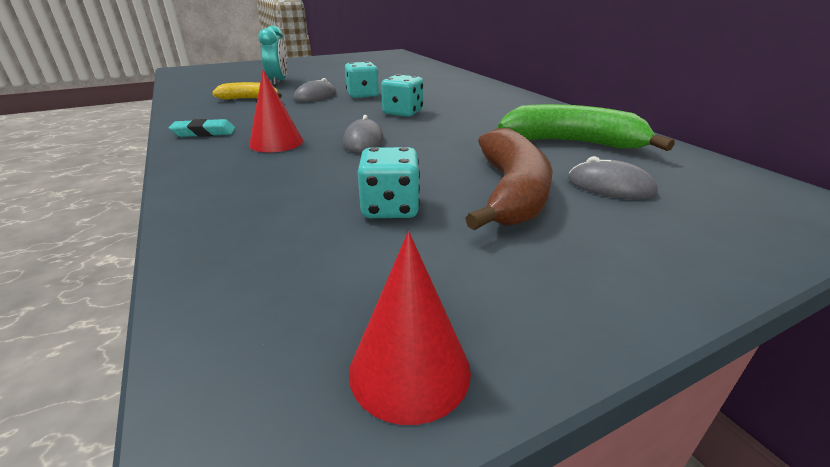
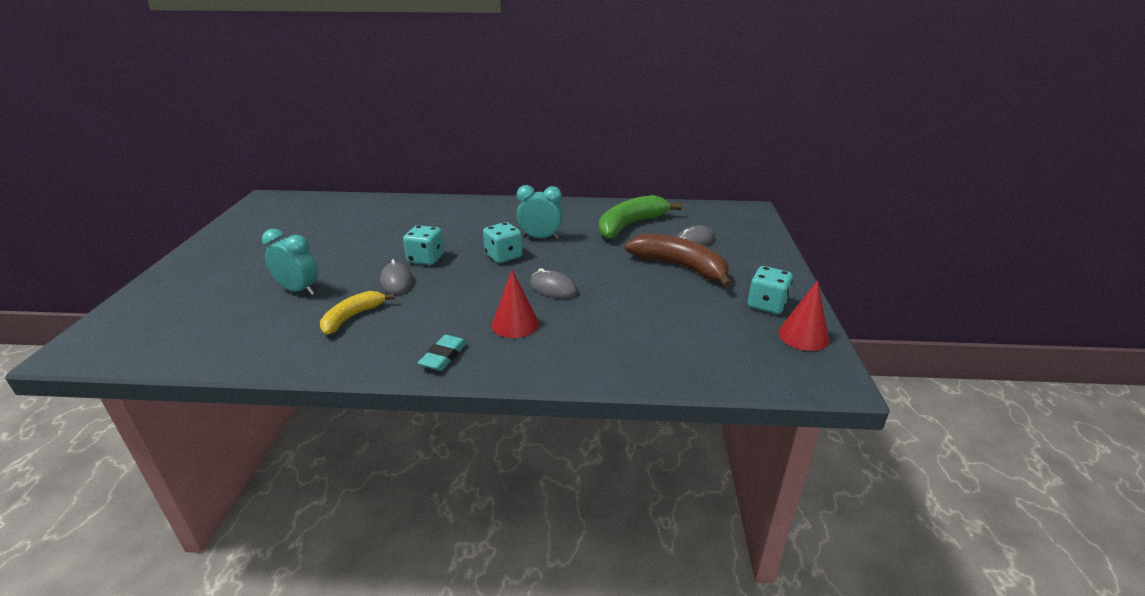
camera: 60 degrees left, 0 degrees up
(390, 208) = (671, 306): turquoise dice -> turquoise dice (767, 305)
(462, 116) = (540, 238): none -> turquoise clock

